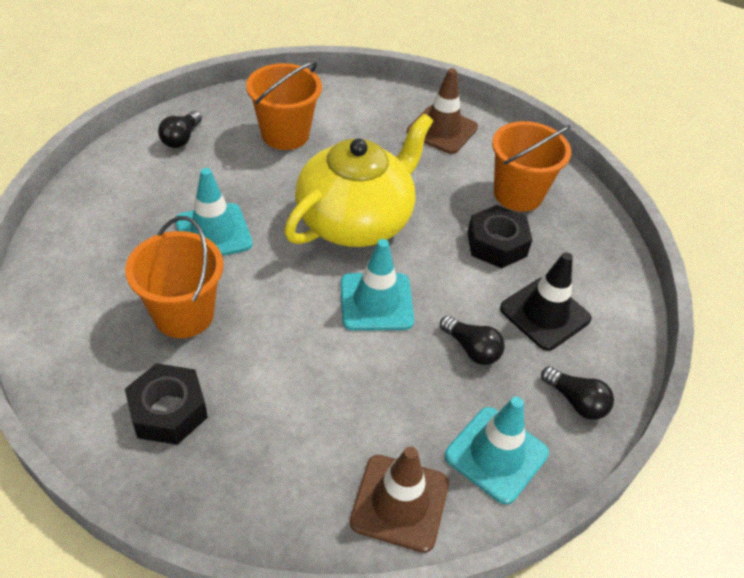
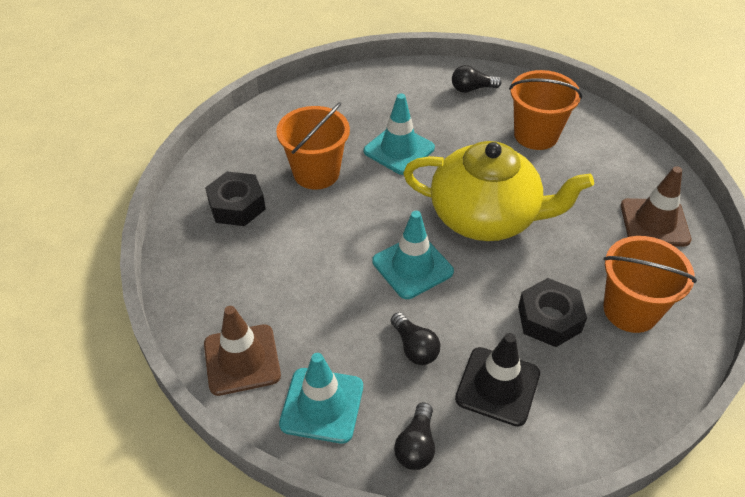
camera: 65 degrees right, 0 degrees up
(472, 349) = (414, 347): black light bulb -> black light bulb turned 45 degrees counterclockwise

